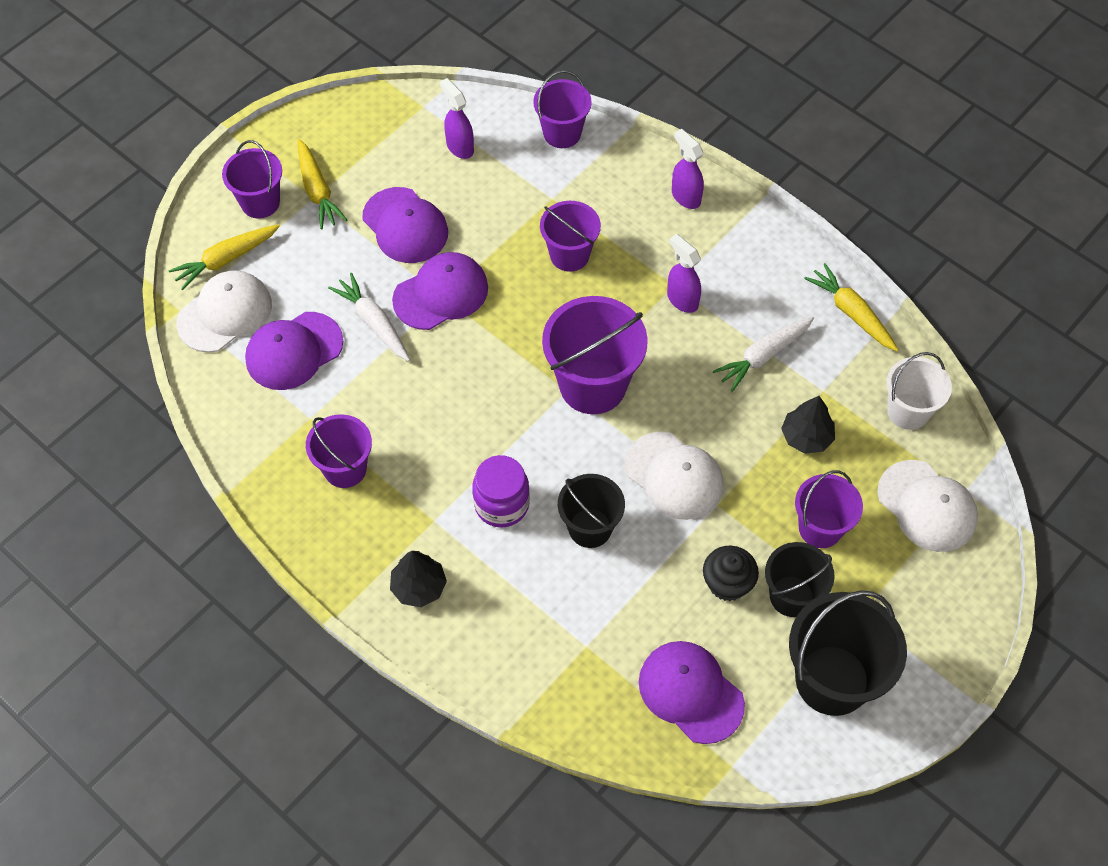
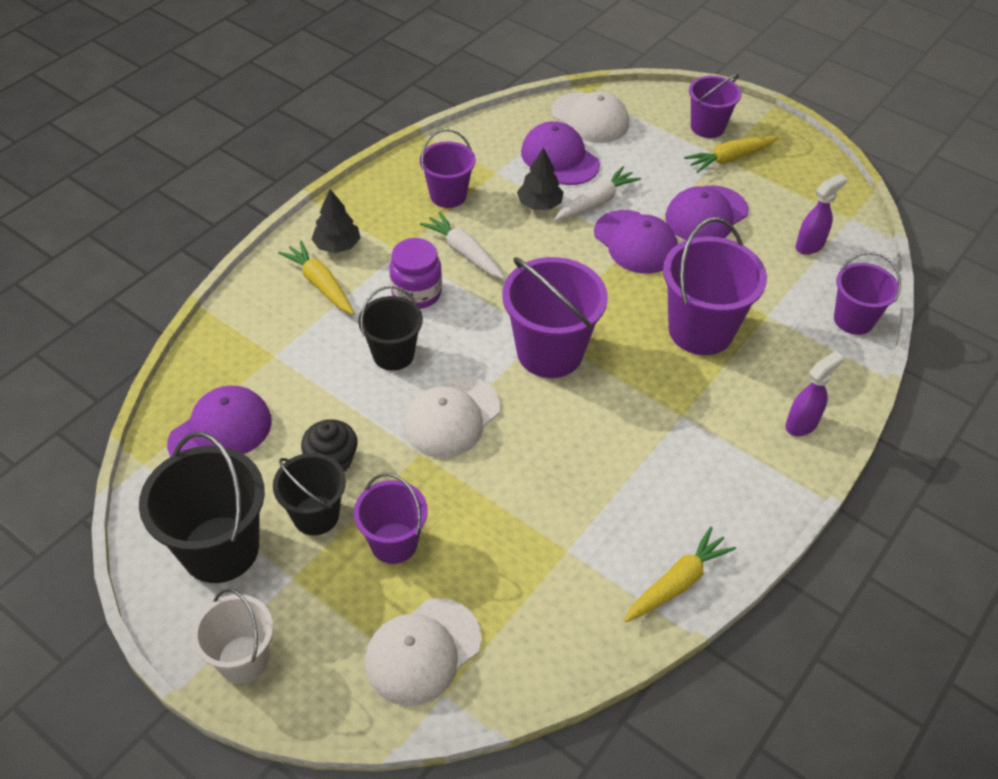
camera: 85 degrees right, 10 degrees down
(226, 260) = (643, 114): yellow carrot -> yellow carrot (320, 284)
(569, 255) = (700, 330): purple bucket -> purple bucket, size x1.61
(682, 299) = (664, 422): purple spray bottle -> none
(763, 356) = (604, 494): white carrot -> white carrot (464, 252)
(806, 437) = (505, 532): black tree -> black tree (539, 204)
(908, 411) = (548, 637): white bucket -> white bucket (243, 659)

